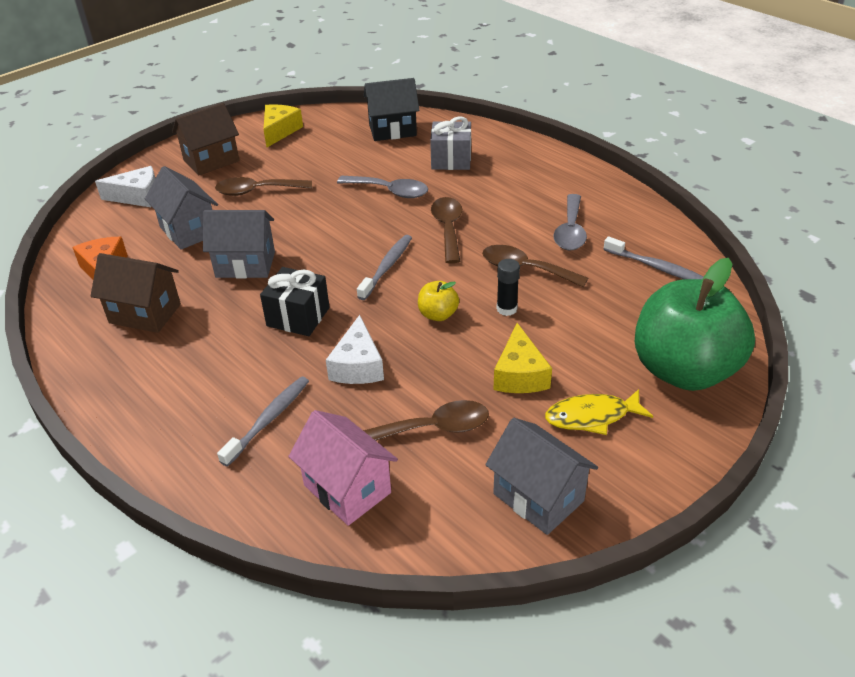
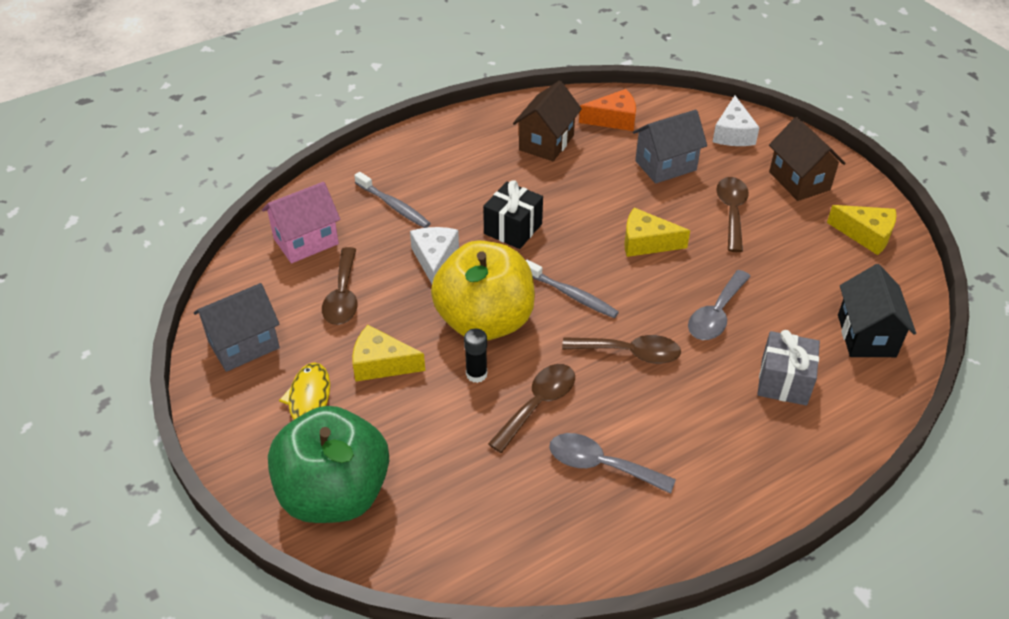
camera: 100 degrees right, 5 degrees up
(245, 264) = (601, 200): grey house -> none
(306, 232) = (646, 242): none -> yellow cheese
(357, 365) = (435, 260): white cheese -> white cheese turned 75 degrees clockwise
(438, 314) = (485, 321): yellow apple -> yellow apple, size x2.47
(656, 267) = (507, 530): grey toothbrush -> none

